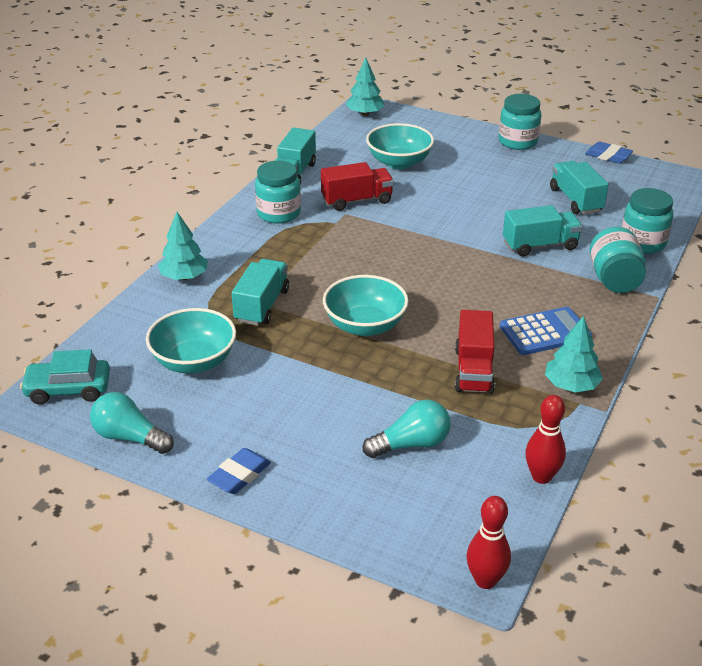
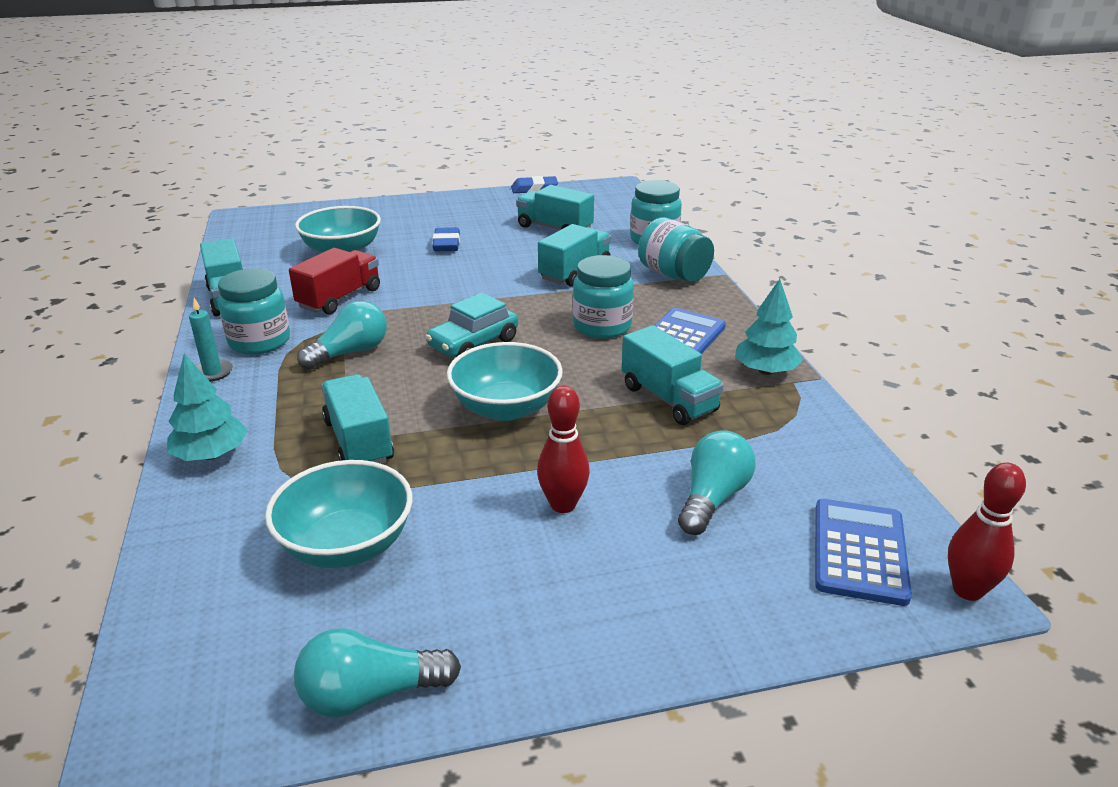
camera: 40 degrees left, 5 degrees down
(68, 389) = (189, 685): turquoise car -> turquoise car (473, 343)
(234, 224) = (212, 372): none -> turquoise candle
(239, 475) = (581, 648): blue eraser -> blue eraser (446, 244)
(320, 244) = (350, 352): none -> turquoise light bulb
(365, 114) = (248, 223): turquoise tree -> none
(453, 522) = (859, 552): none -> blue calculator
(473, 370) = (668, 399): red truck -> turquoise truck
(518, 142) = (440, 201): turquoise jar -> turquoise jar (602, 326)
(541, 477) = (861, 461): red bowling pin -> red bowling pin (563, 505)

